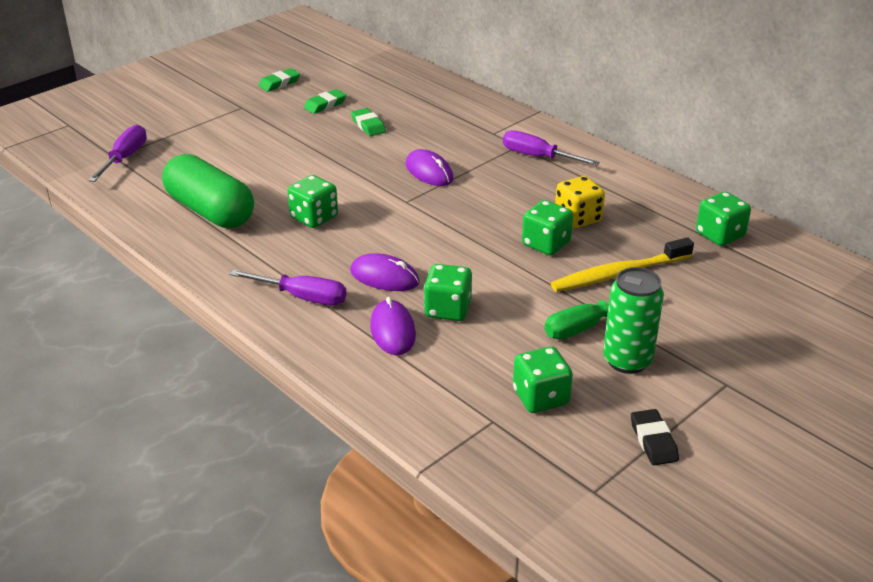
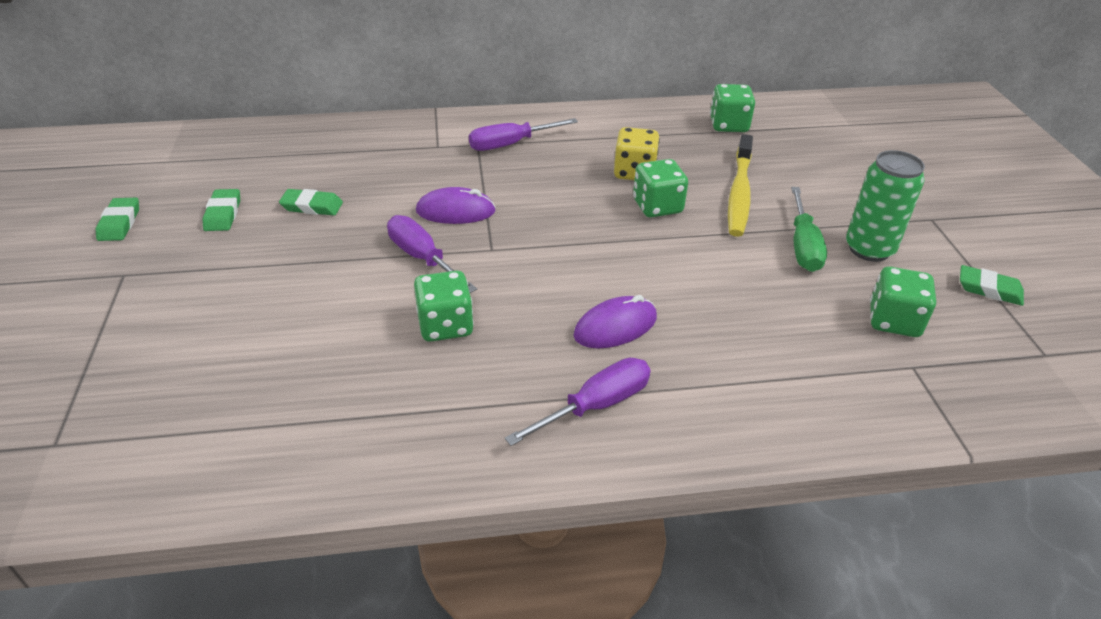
camera: 55 degrees left, 5 degrees up
(125, 158) = (75, 434): purple screwdriver -> purple screwdriver (422, 258)
(210, 211) = (325, 405): green capsule -> none
(392, 331) = (718, 365): purple mouse -> none
(448, 309) = (711, 311): green dice -> none
(653, 441) = (989, 289): black eraser -> green eraser

